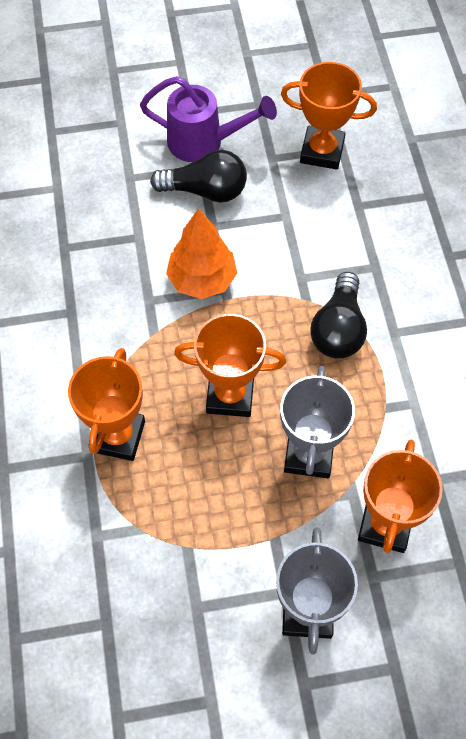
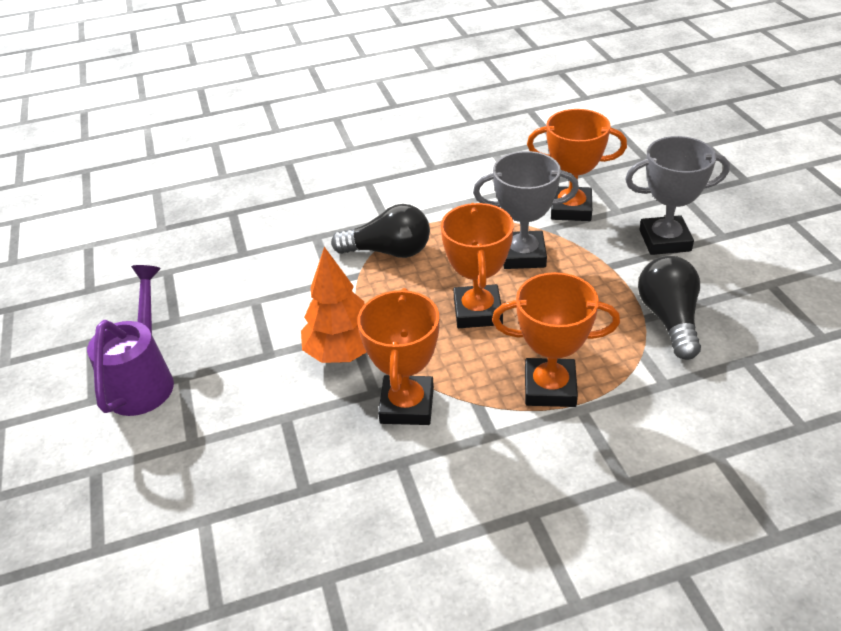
camera: 95 degrees left, 20 degrees down
(205, 190) = (218, 367): black light bulb -> black light bulb (669, 319)
(322, 152) = (170, 284): orange trophy -> orange trophy (407, 405)

